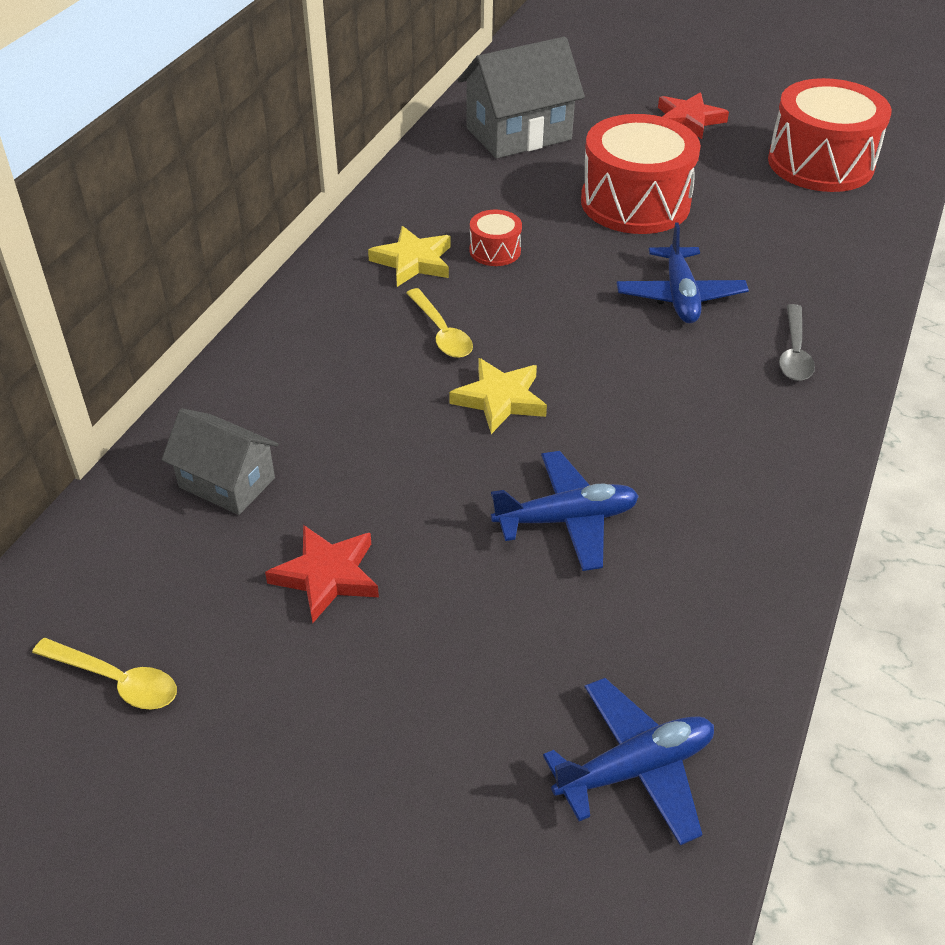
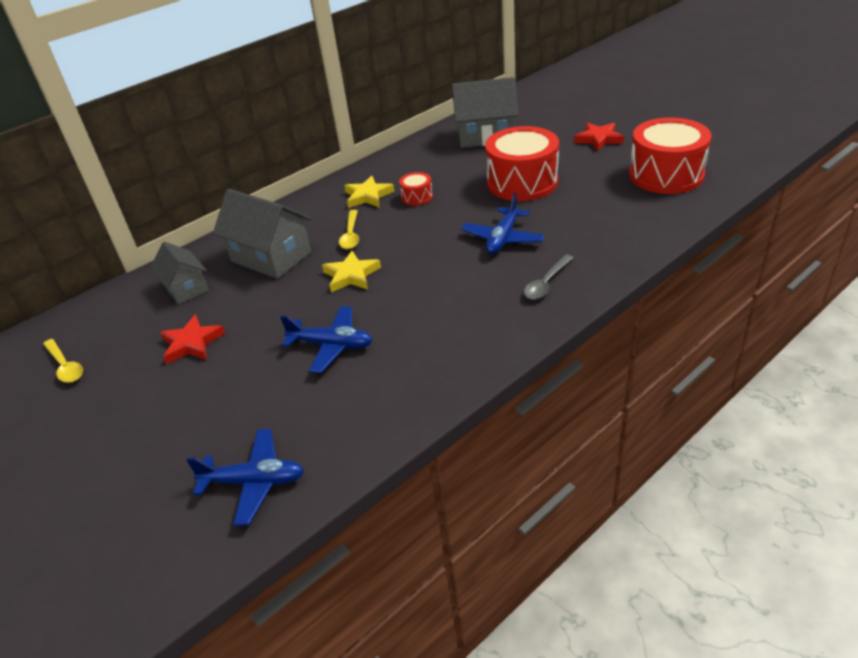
camera: 30 degrees right, 5 degrees down
(336, 395) = (271, 257): none -> grey house

